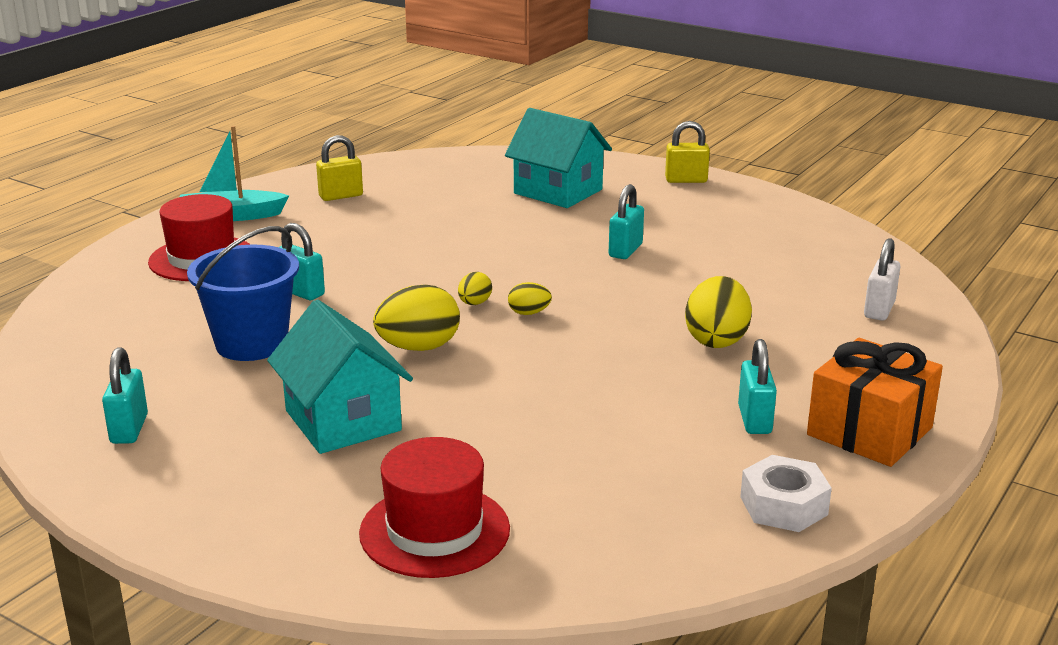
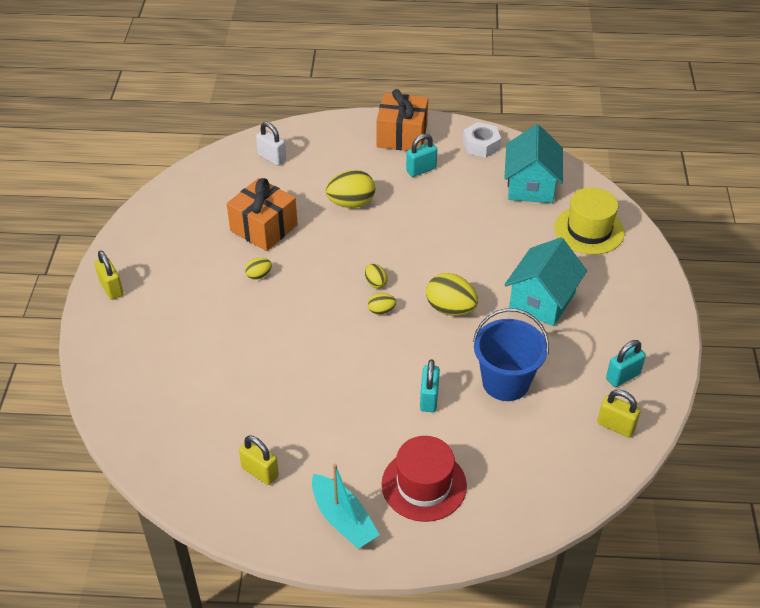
camera: 120 degrees left, 20 degrees up
(76, 391) = (616, 426): none -> yellow padlock
(434, 531) = (589, 230): red hat -> yellow hat
(558, 191) = (174, 347): turquoise house -> turquoise house (531, 186)
(625, 250) = (258, 275): turquoise padlock -> yellow egg
(716, 271) = (264, 228): none -> orange gift
(879, 310) = (272, 158): white padlock -> white padlock turned 45 degrees clockwise

